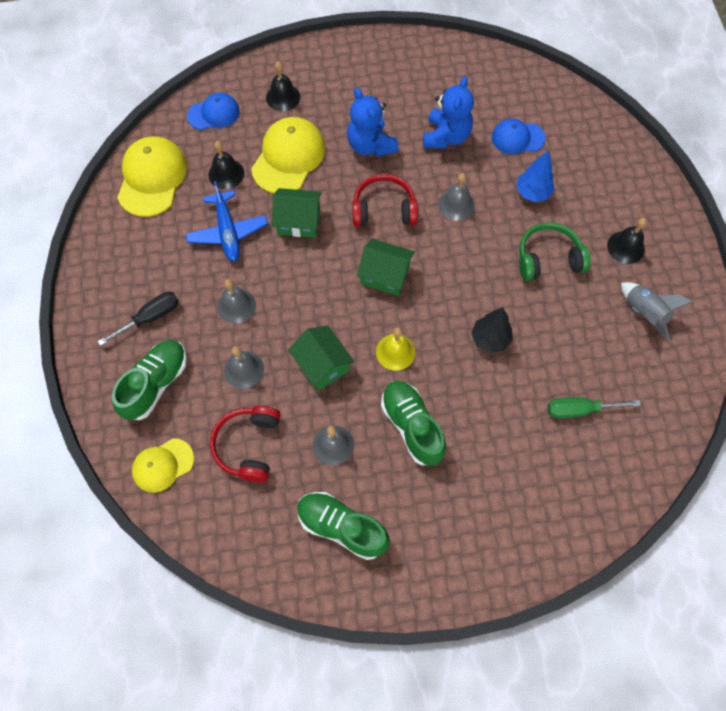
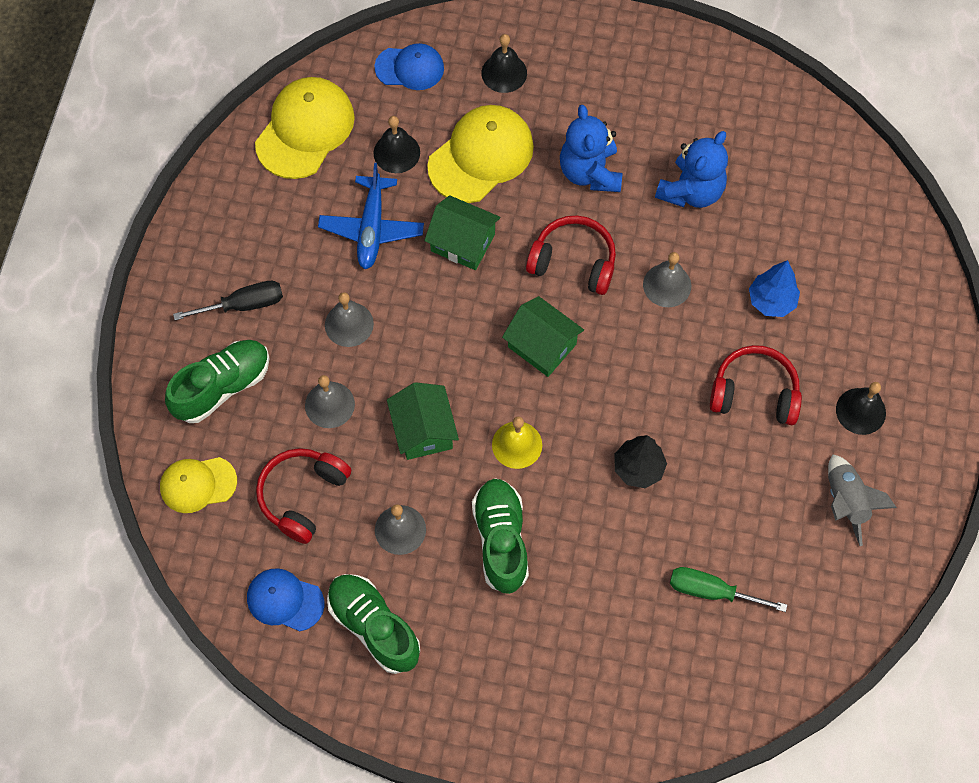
camera: 20 degrees right, 0 degrees up
(517, 138) = (783, 222): blue cap -> blue cap (285, 600)
(548, 259) = (754, 393): green headphones -> red headphones

